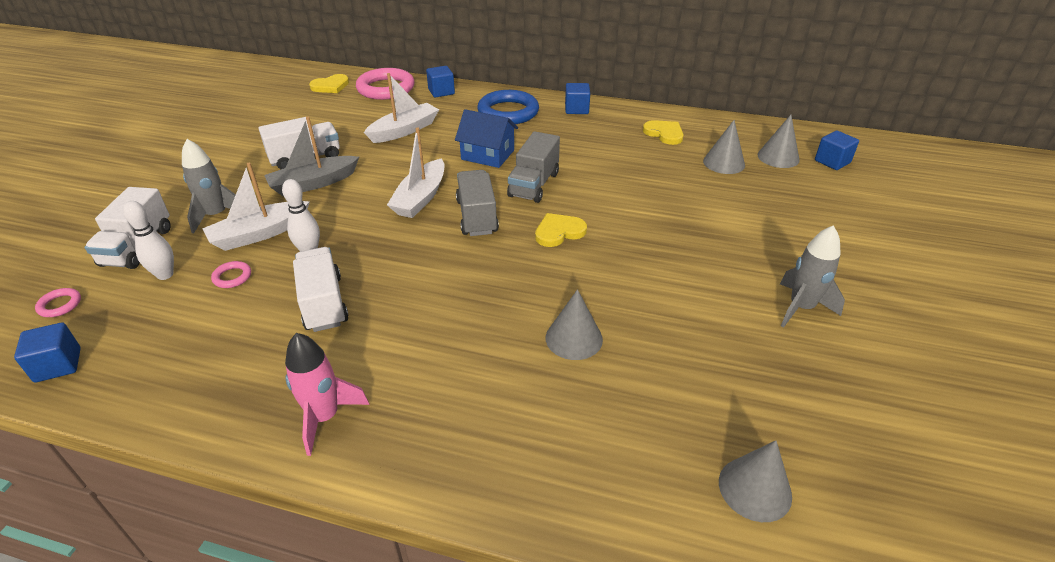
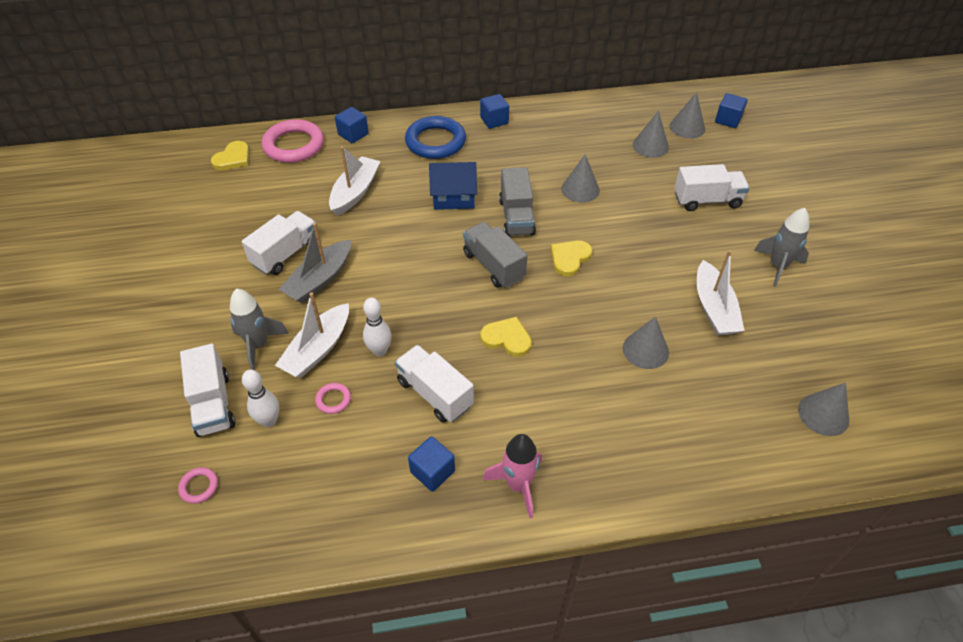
camera: 25 degrees left, 10 degrees up
(58, 365) = (258, 537): blue cube -> blue cube (432, 471)
(420, 198) = (431, 262): white boat -> white boat (714, 308)
(618, 179) = (580, 189): none -> grey cone
(664, 133) = (586, 128): yellow heart -> yellow heart (507, 338)
(755, 223) = (707, 200): none -> white truck

